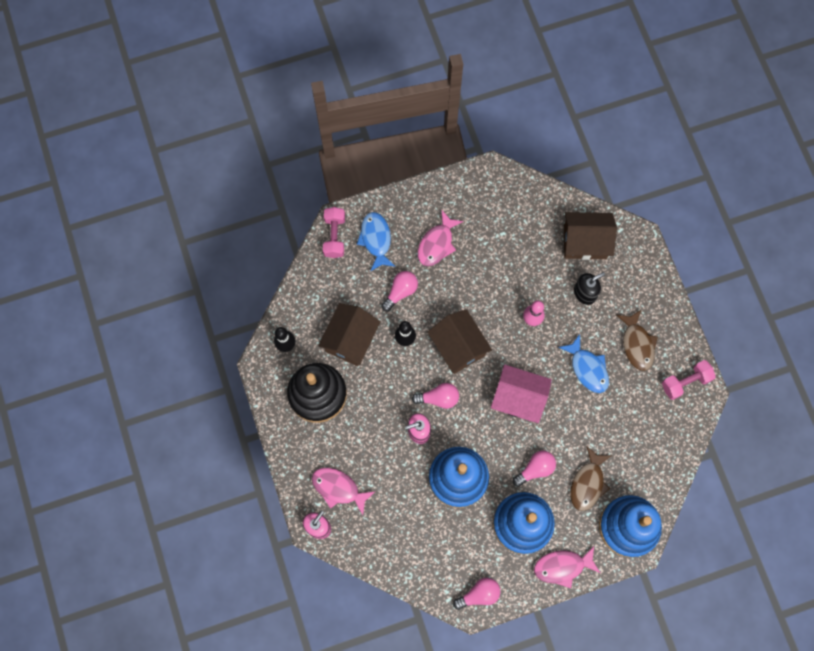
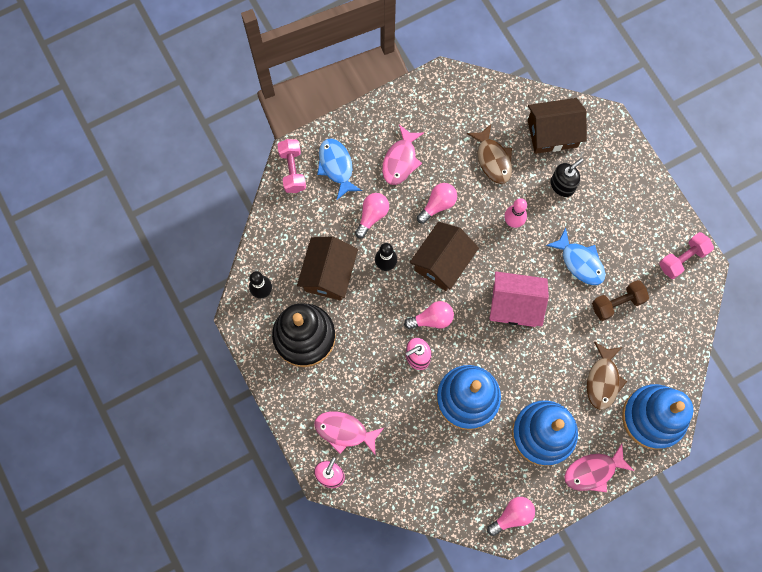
camera: 10 degrees left, 0 degrees up
(458, 347) = (442, 262): brown house -> brown house turned 75 degrees clockwise
(535, 469) = (546, 375): pink light bulb -> pink light bulb (438, 205)
(615, 413) = (617, 303): none -> brown dumbbell
(637, 344) = (626, 228): brown fish -> brown fish (492, 159)

